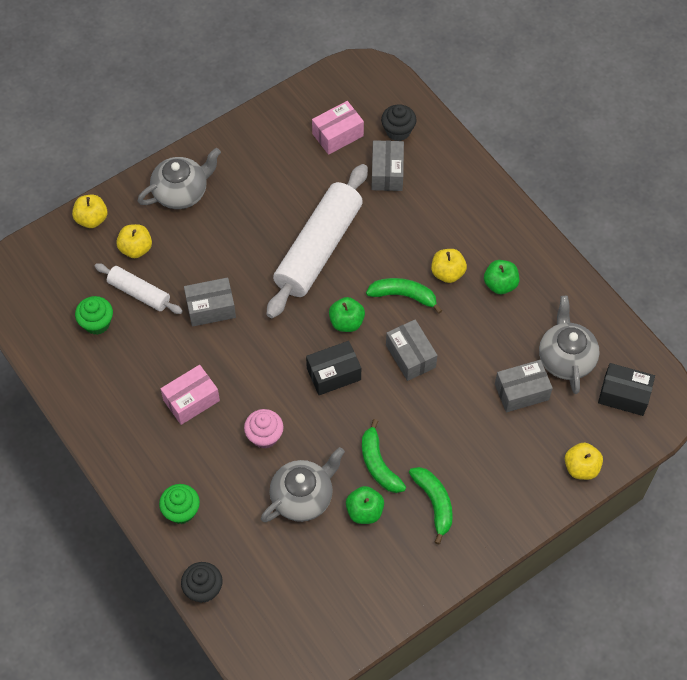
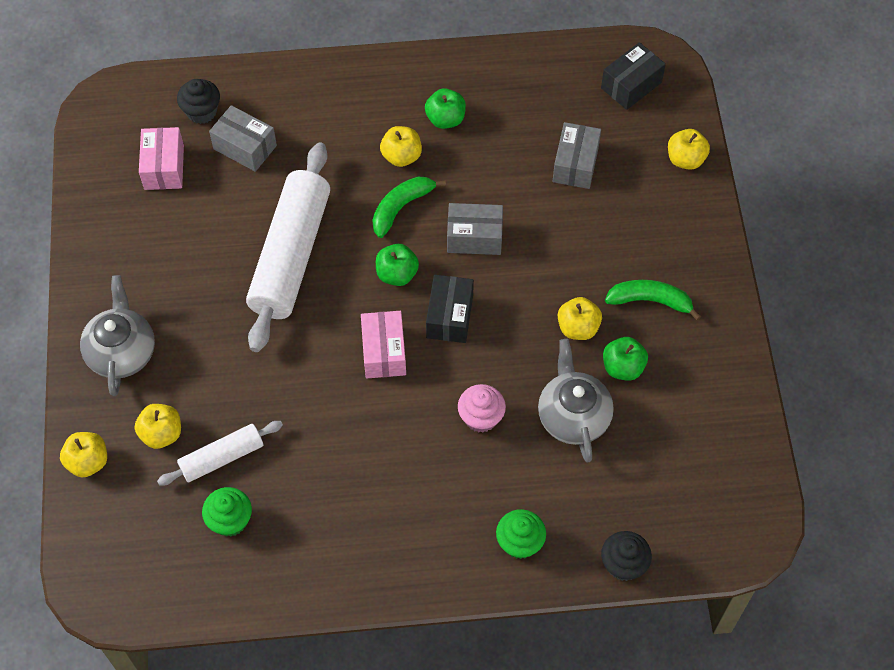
camera: 60 degrees left, 0 degrees up
(191, 400) = (393, 468): pink box -> pink box (384, 352)
(211, 308) = (292, 394): grey box -> none
(318, 248) = (291, 255): white rolling pin -> white rolling pin turned 45 degrees clockwise
(378, 464) = (578, 328): green banana -> yellow apple
(566, 358) = (562, 109): grey teapot -> none

